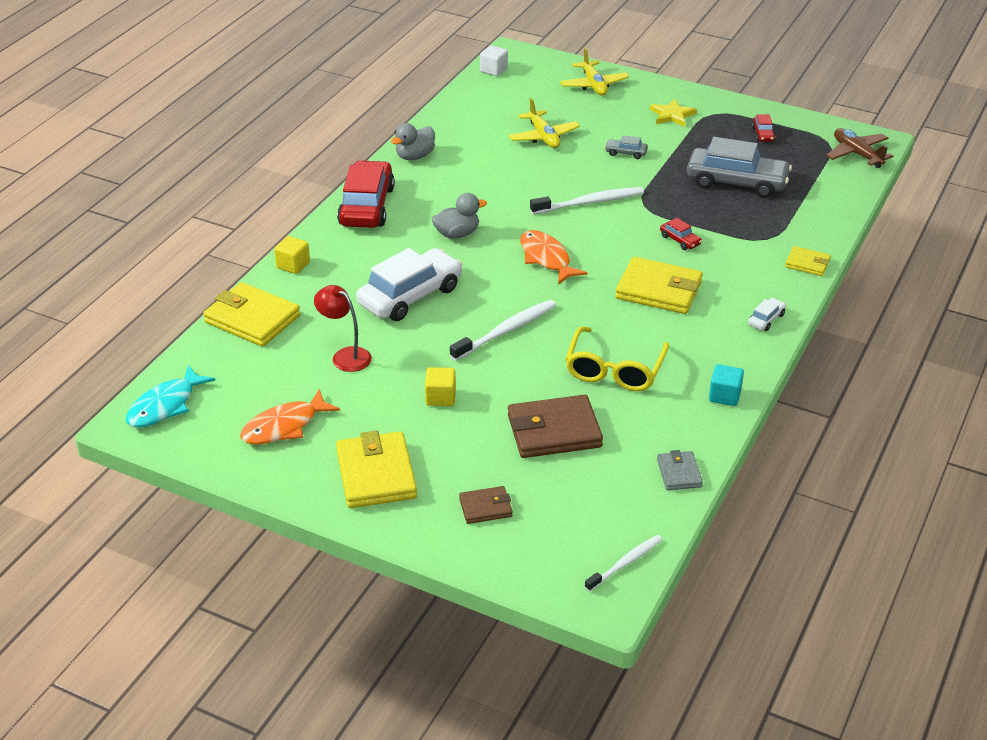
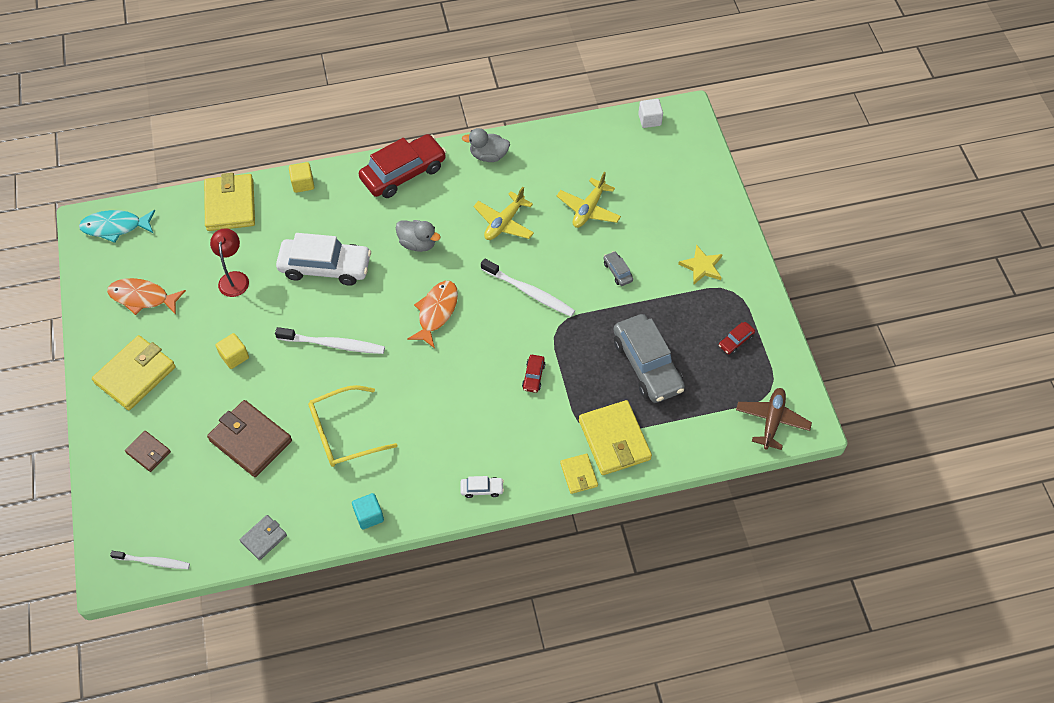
camera: 50 degrees right, 20 degrees up
(593, 85) = (693, 191): yellow plane -> yellow plane (504, 223)
(658, 290) = (458, 402): yellow wallet -> yellow wallet (614, 440)

